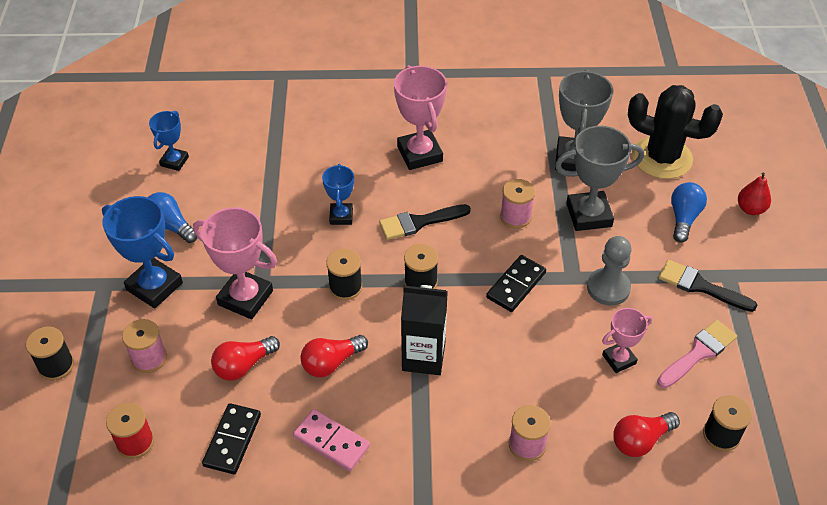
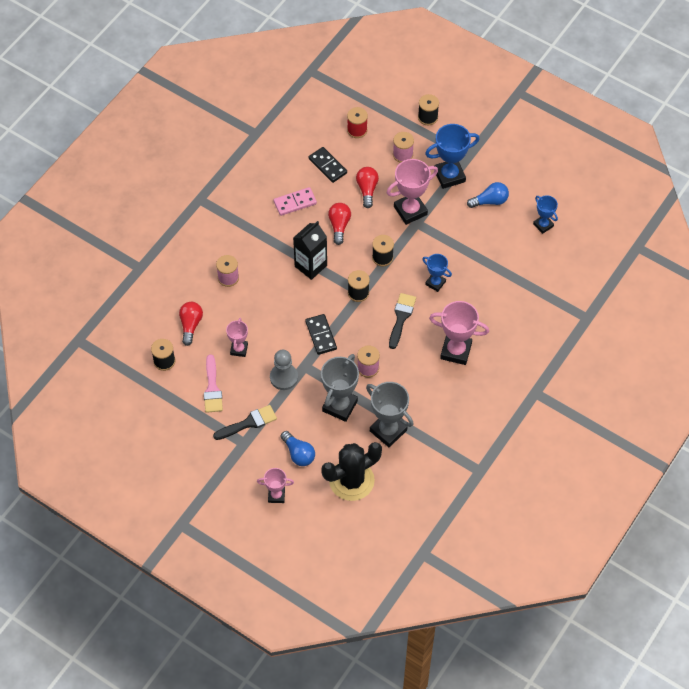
camera: 125 degrees right, 10 degrees up
(750, 209) = (276, 495): red pear -> pink trophy

